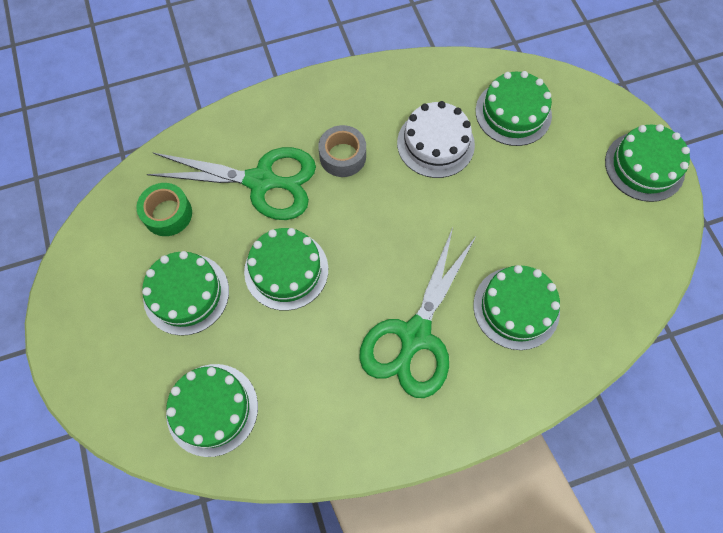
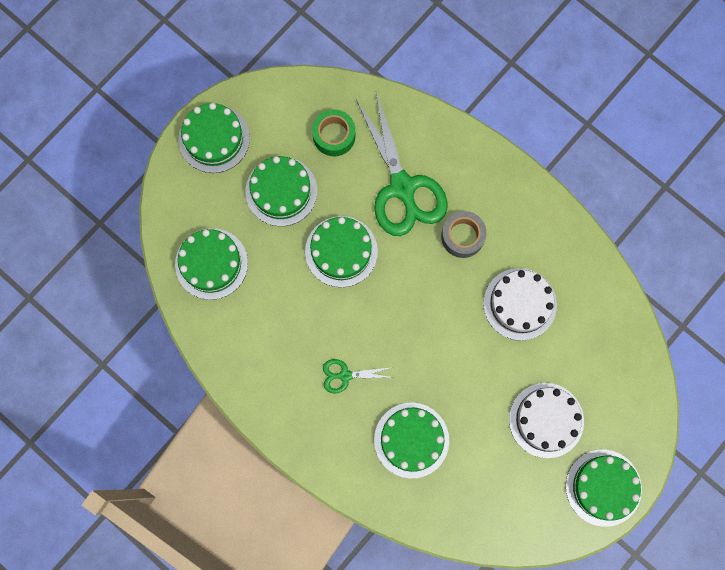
camera: 60 degrees right, 10 degrees up
(415, 336) = (345, 375): green scissors -> green scissors, size x0.46
(513, 113) = (590, 353): green cake -> green cake (214, 138)
(557, 179) = (546, 420): none -> white cake

